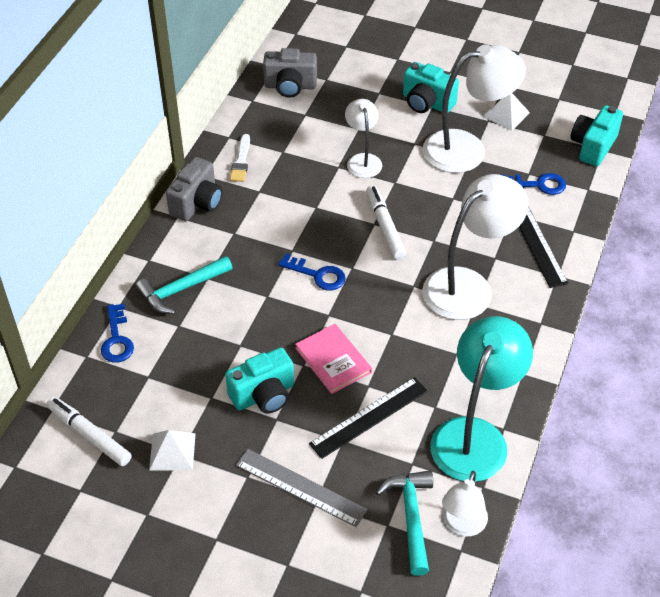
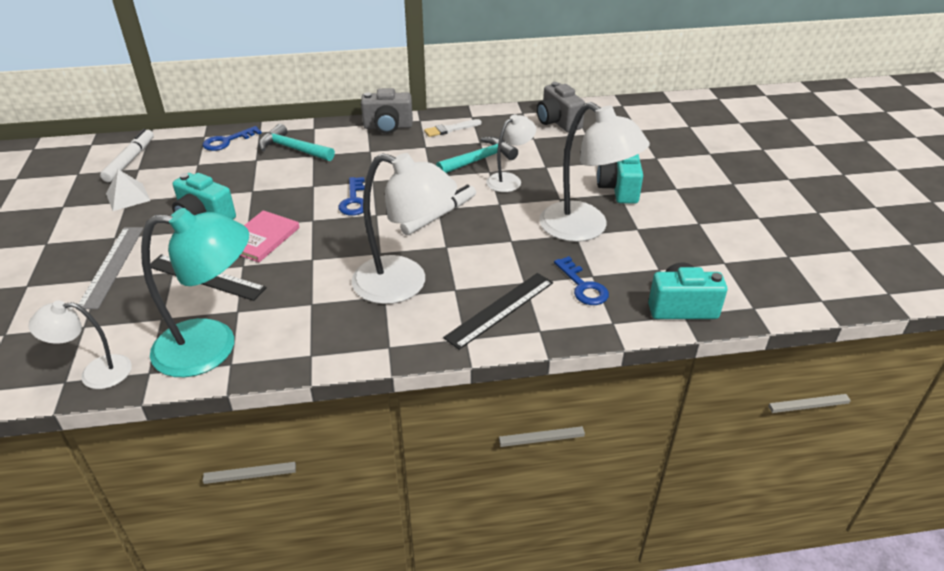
camera: 60 degrees right, 10 degrees down
(411, 517) = (96, 338): turquoise hammer -> turquoise hammer (479, 160)
(506, 114) = (659, 237): white pyramid -> none

